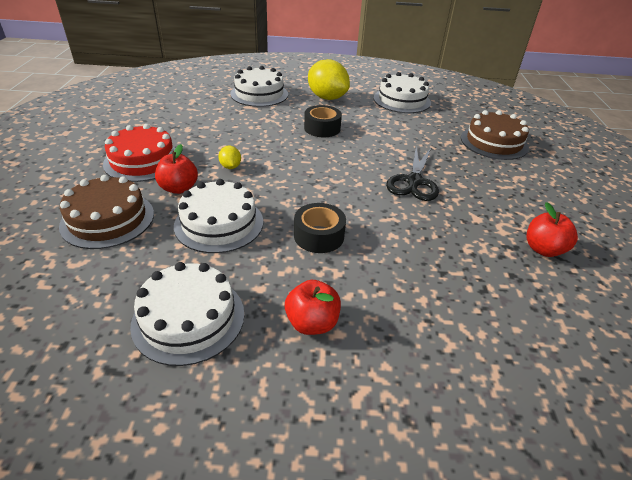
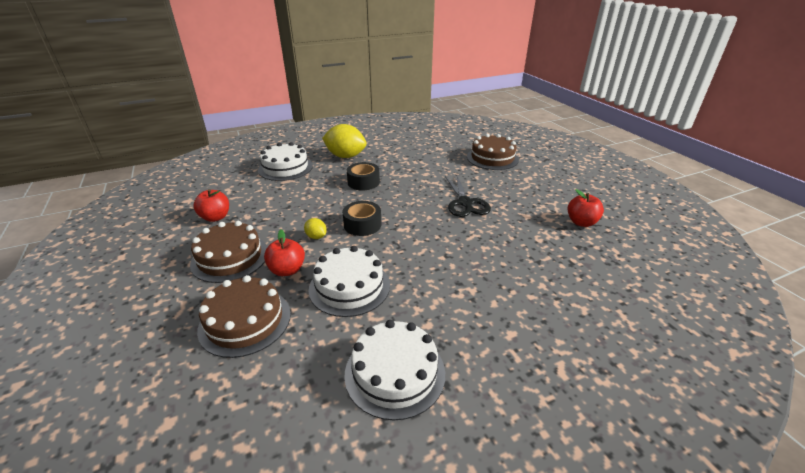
camera: 25 degrees left, 5 degrees down
(143, 161) = (230, 257): red cake -> brown cake
(312, 323) = (487, 334): red apple -> red apple (215, 217)
(319, 236) = (435, 267): black tape -> black tape (362, 225)
(402, 100) = (404, 143): white cake -> none

